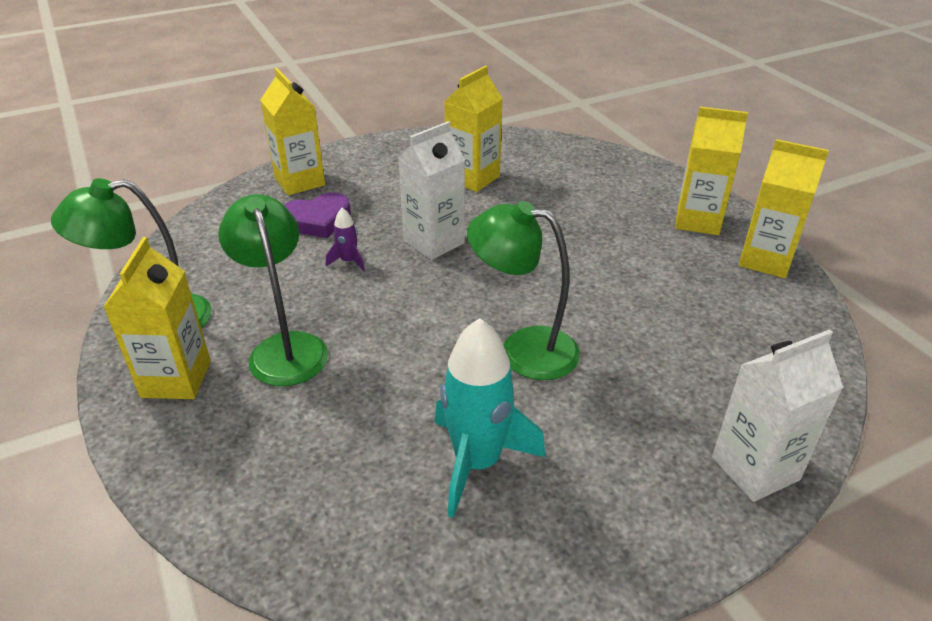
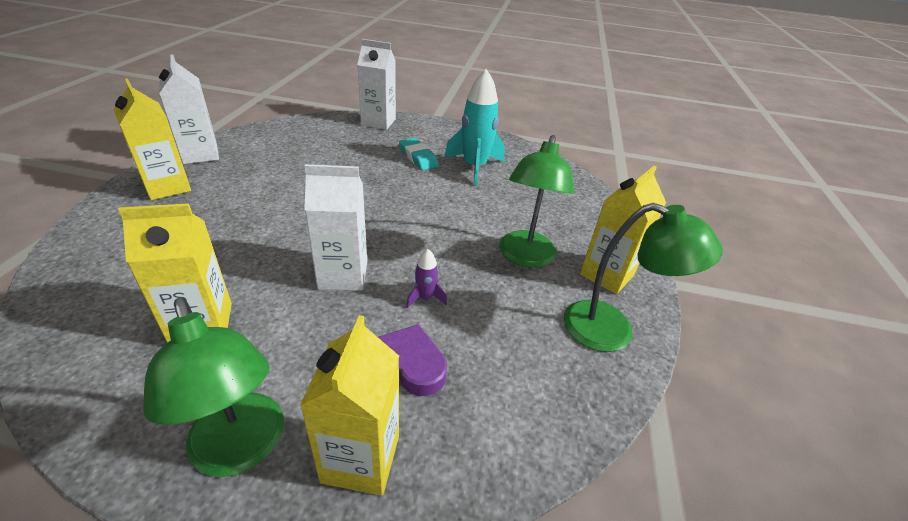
camera: 145 degrees left, 0 degrees up
(523, 349) = (395, 188): green lamp -> green lamp (242, 450)
(575, 424) = (418, 157): none -> turquoise eraser
(765, 260) = (200, 154): yellow carton -> white carton

